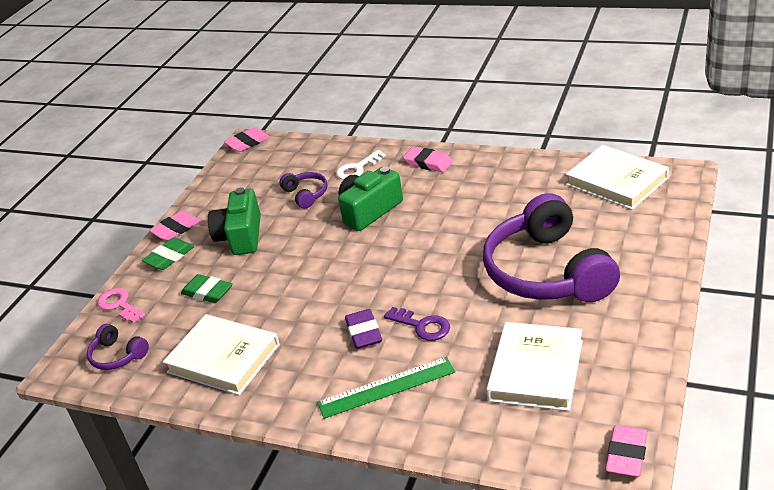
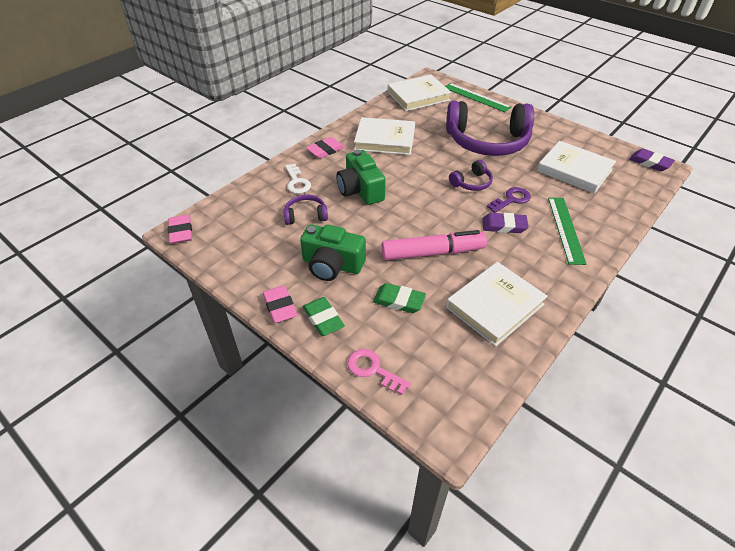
camera: 75 degrees left, 10 degrees up
(117, 355) = (453, 381): purple headphones -> purple headphones (471, 183)
(119, 305) = (373, 369): pink key -> pink key turned 60 degrees clockwise
(207, 292) = (399, 301): green eraser -> green eraser turned 60 degrees clockwise
(288, 292) = (432, 253): none -> pink marker
(483, 192) = (385, 140): none -> white book
(626, 454) = (650, 162): pink eraser -> purple eraser
(666, 229) = (476, 97): none -> green ruler

